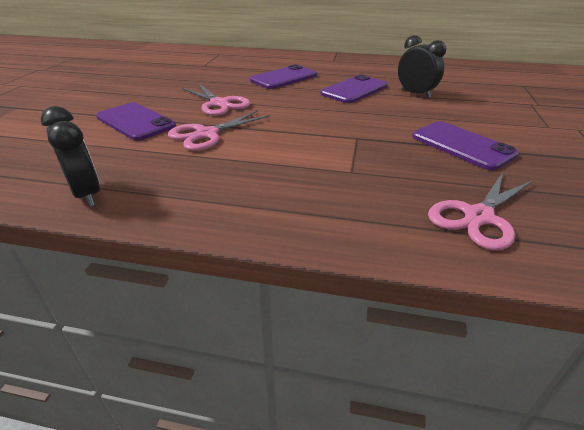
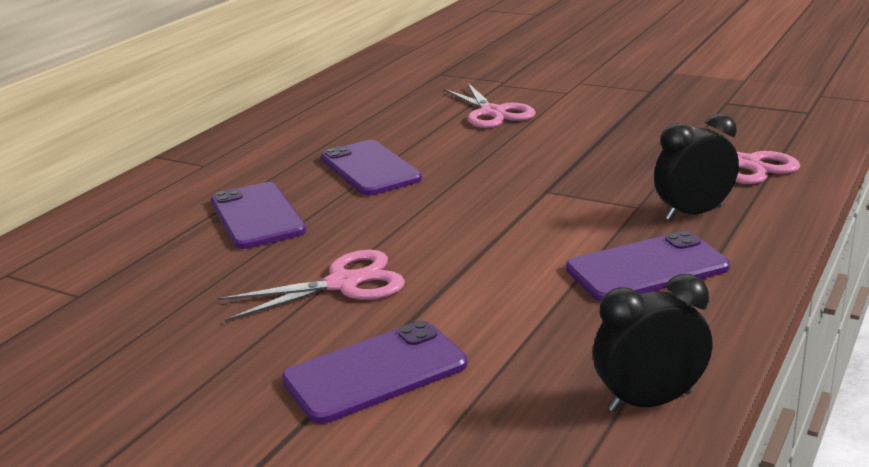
camera: 70 degrees left, 10 degrees down
(207, 134) = (477, 298): pink scissors -> pink scissors (493, 113)
(415, 94) = (421, 134): black clock -> black clock (693, 213)
(462, 145) = (594, 140): purple phone -> purple phone (646, 268)

